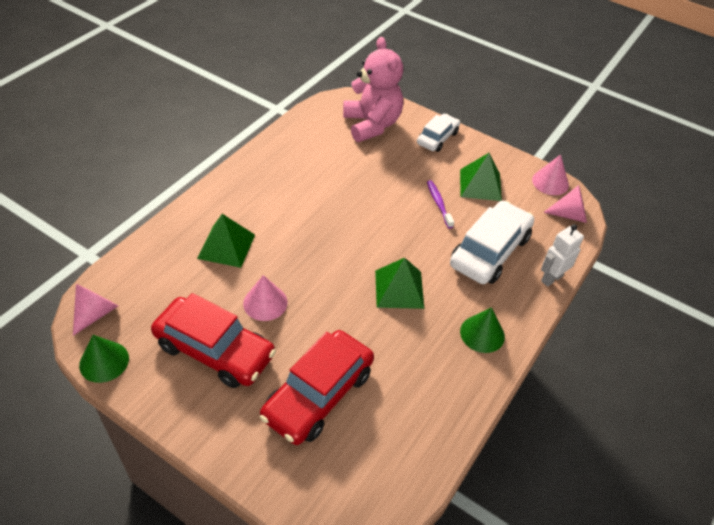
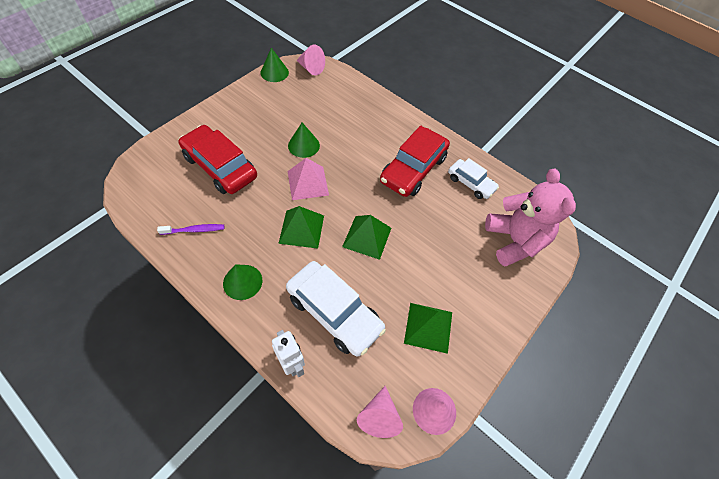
camera: 95 degrees right, 10 degrees up
(214, 350) = (270, 118): red car -> red car (413, 169)
(226, 246) = (359, 128): green pyramid -> green pyramid (367, 237)
(265, 303) = (303, 145): pink cone -> green cone
(329, 291) = (308, 183): none -> pink pyramid
(372, 125) = (514, 241): pink teddy bear -> pink teddy bear turned 90 degrees counterclockwise
(437, 138) = (501, 300): white car -> white car (470, 183)
(438, 203) = (400, 280): purple toothbrush -> purple toothbrush (194, 230)

